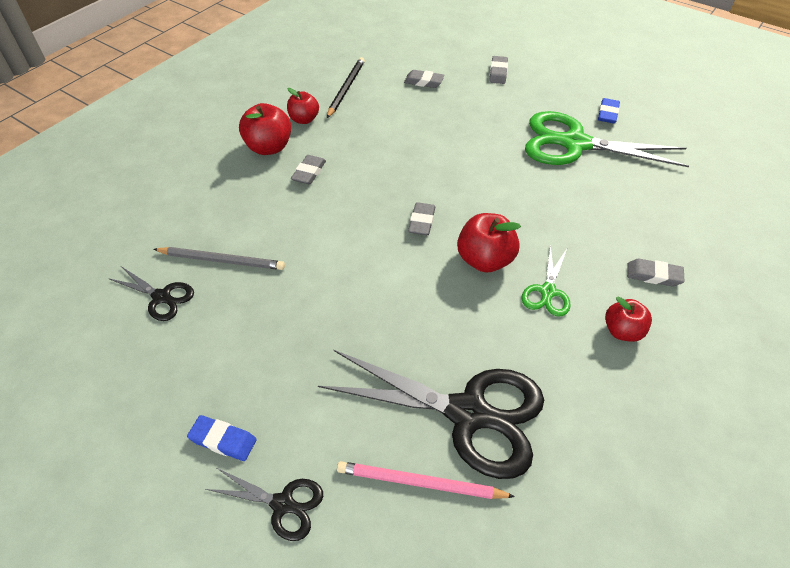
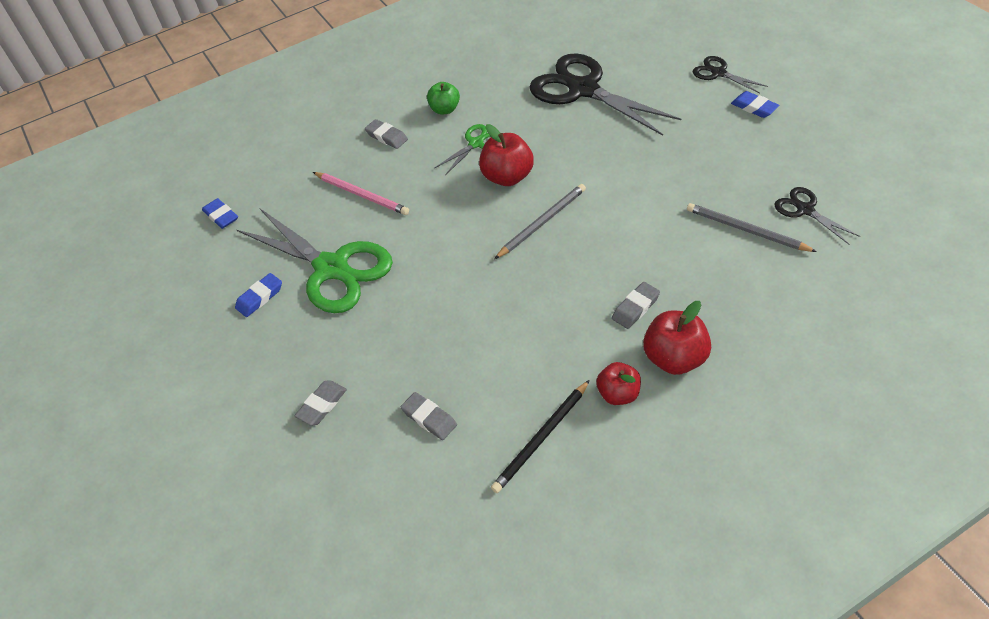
camera: 150 degrees left, 0 degrees up
(420, 483) = (631, 66): pink pencil -> pink pencil (362, 195)
(422, 222) = (542, 222): grey eraser -> grey pencil
(622, 331) = (445, 109): red apple -> green apple
(716, 159) = (221, 216): none -> blue eraser

